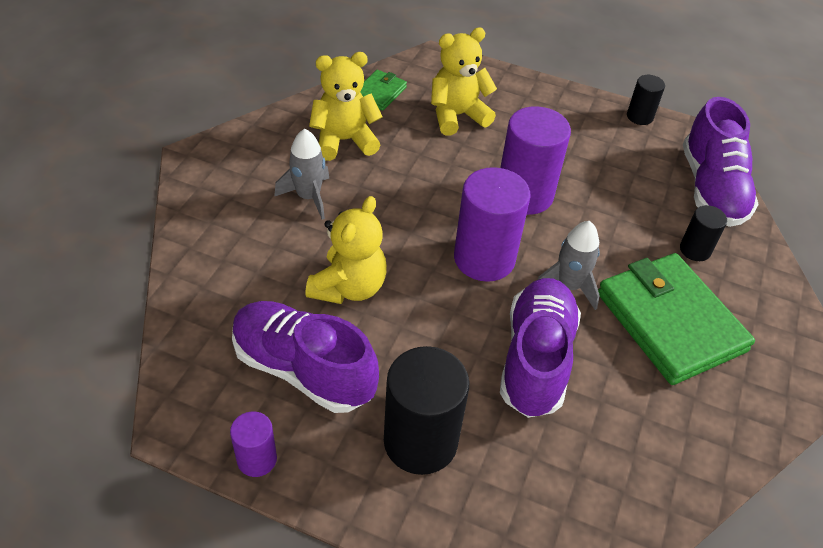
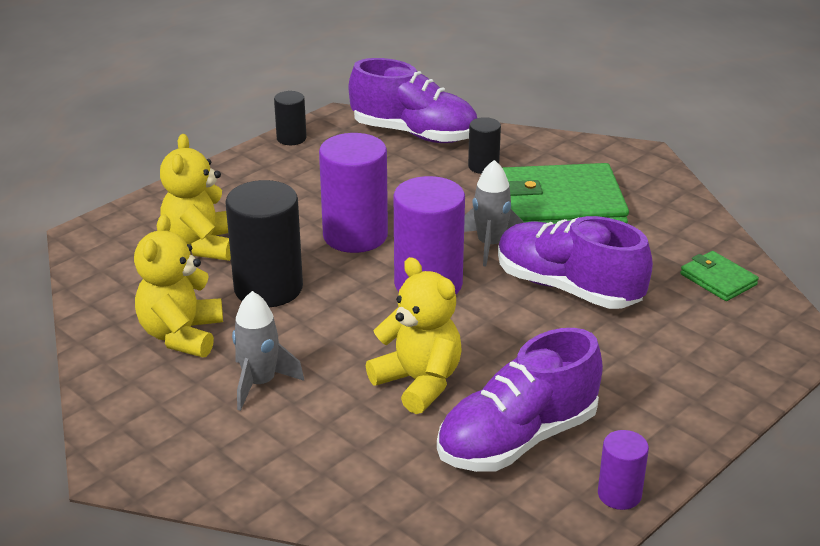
camera: 65 degrees left, 15 degrees down
(379, 93) = (115, 289): green wallet -> green wallet (718, 279)
(420, 441) = (635, 380): black cylinder -> black cylinder (268, 288)

